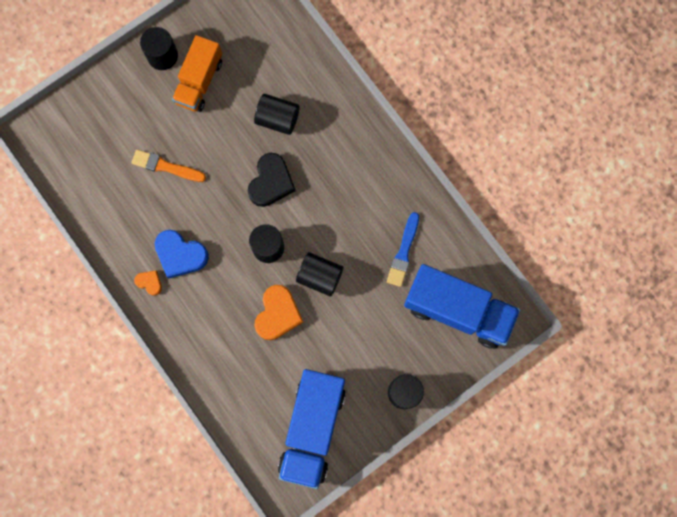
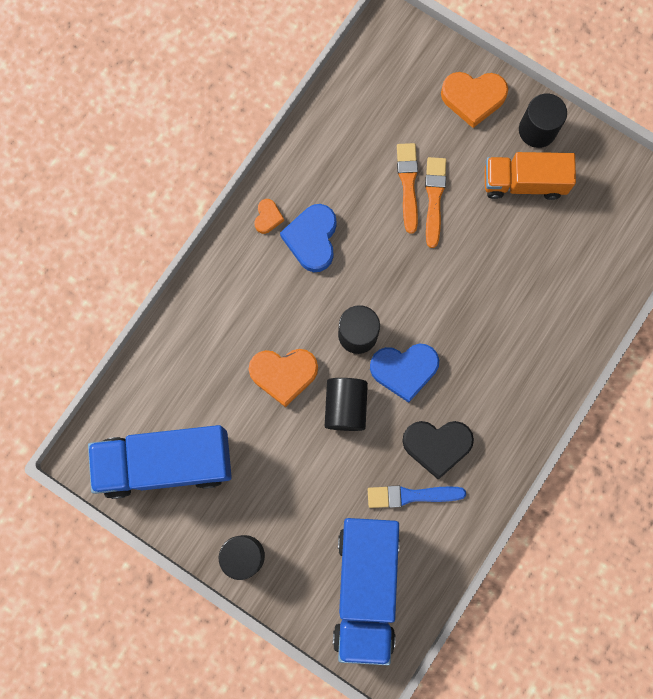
camera: 70 degrees right, 0 degrees up
(118, 93) = (473, 98): none -> orange heart
(185, 151) = (434, 198): none -> orange brush
(271, 182) = (436, 309): black heart -> black heart (437, 445)
(277, 119) = (515, 288): black cylinder -> none
(308, 223) = (404, 370): none -> blue heart

